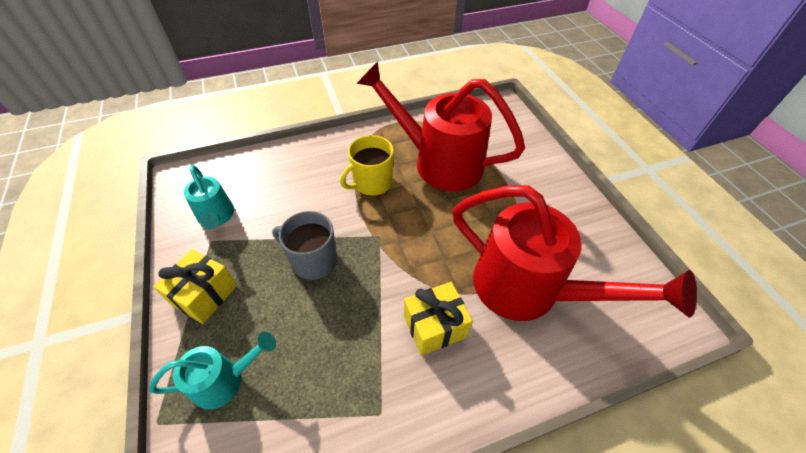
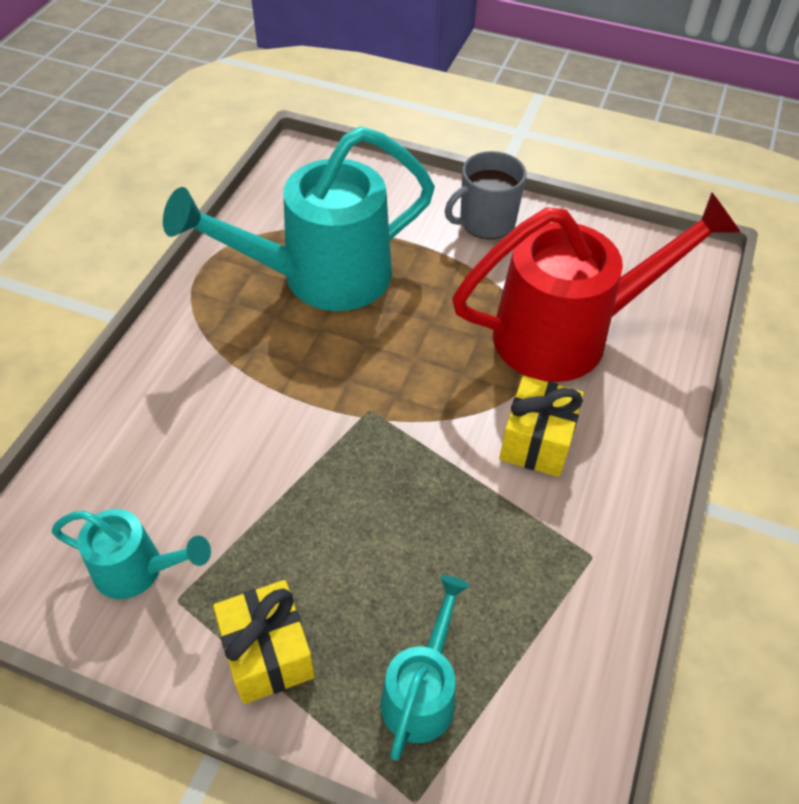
camera: 50 degrees left, 0 degrees up
(313, 260) = (336, 499): grey mug -> grey mug (486, 222)
(371, 183) = (277, 362): yellow mug -> none
(439, 162) = (321, 277): red watering can -> turquoise watering can

